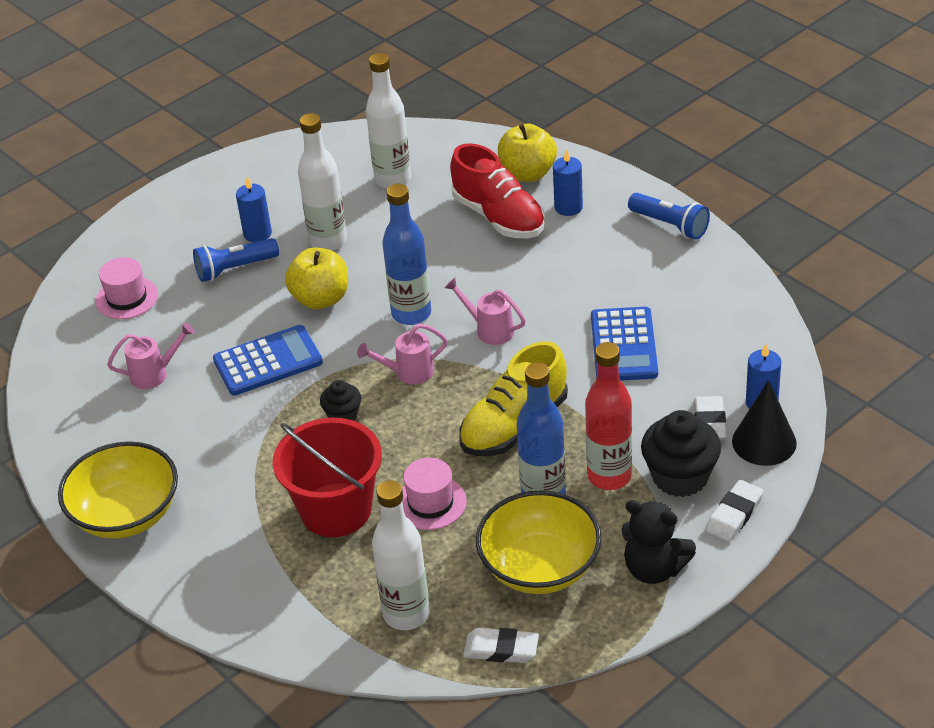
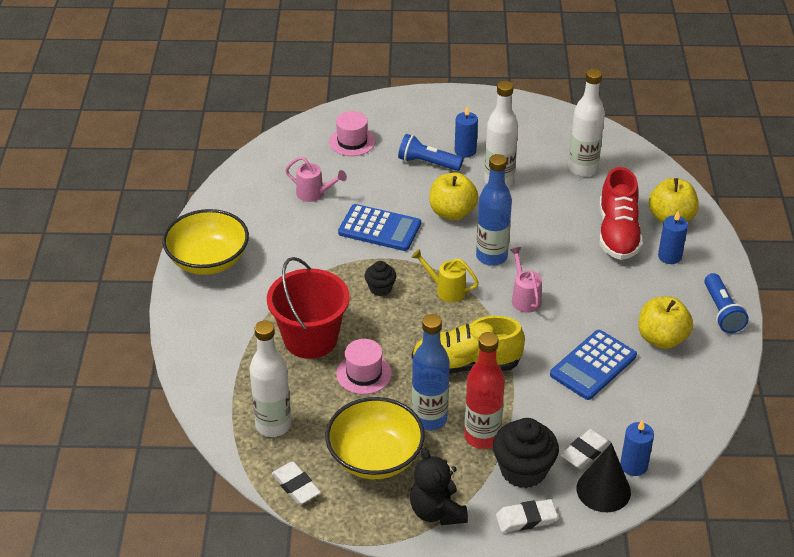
camera: 40 degrees right, 0 degrees up
(409, 372) = (446, 290): pink watering can -> yellow watering can
(650, 282) = (661, 338): none -> yellow apple

